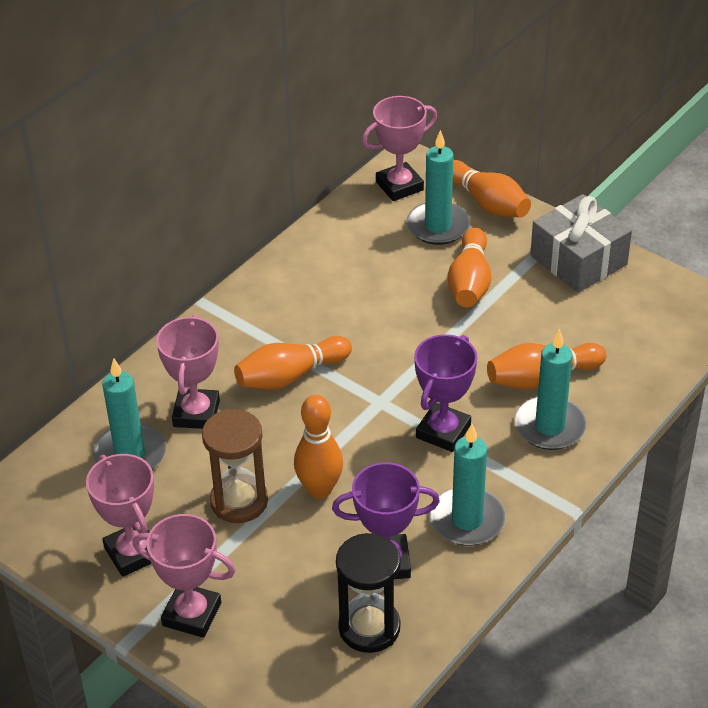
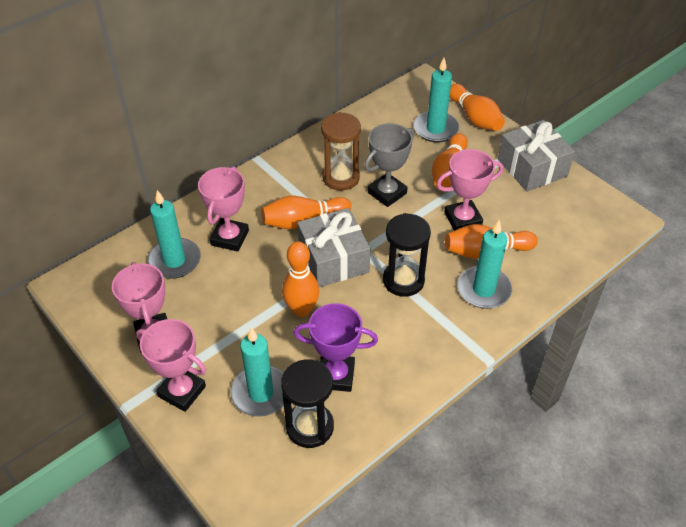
camera: 10 degrees right, 5 degrees up
(239, 501) = (241, 309): brown hourglass -> brown hourglass (341, 177)
(344, 419) = (333, 259): none -> grey gift
(393, 322) = (387, 193): none -> grey trophy
(399, 186) = (415, 97): pink trophy -> pink trophy (463, 219)
(443, 431) = (403, 280): purple trophy -> black hourglass
(467, 520) = (405, 353): turquoise candle -> turquoise candle (261, 393)

